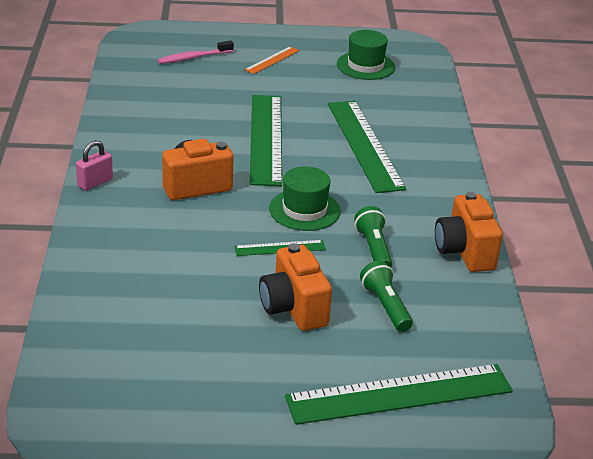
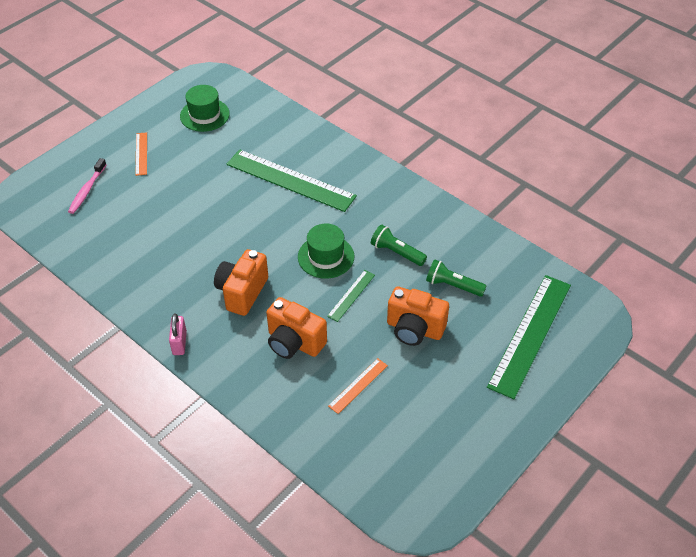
camera: 45 degrees left, 15 degrees up
(176, 307) = (358, 385): none -> orange ruler
(266, 139) = (229, 221): green ruler -> none
(464, 252) = (440, 215): orange camera -> orange camera (294, 342)

